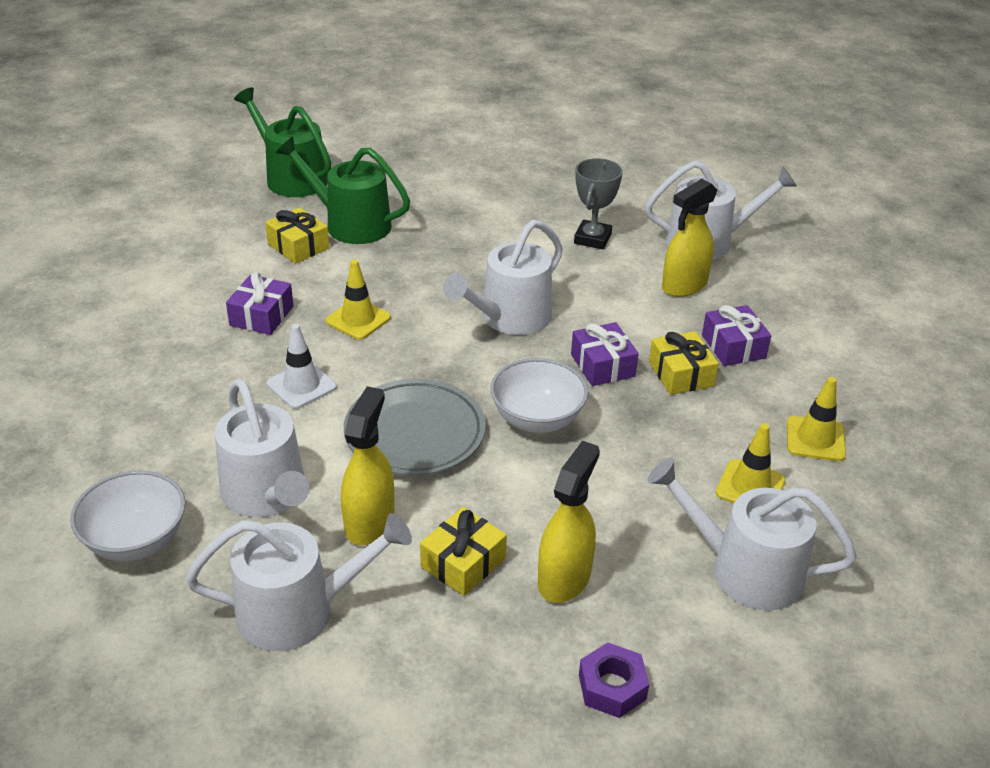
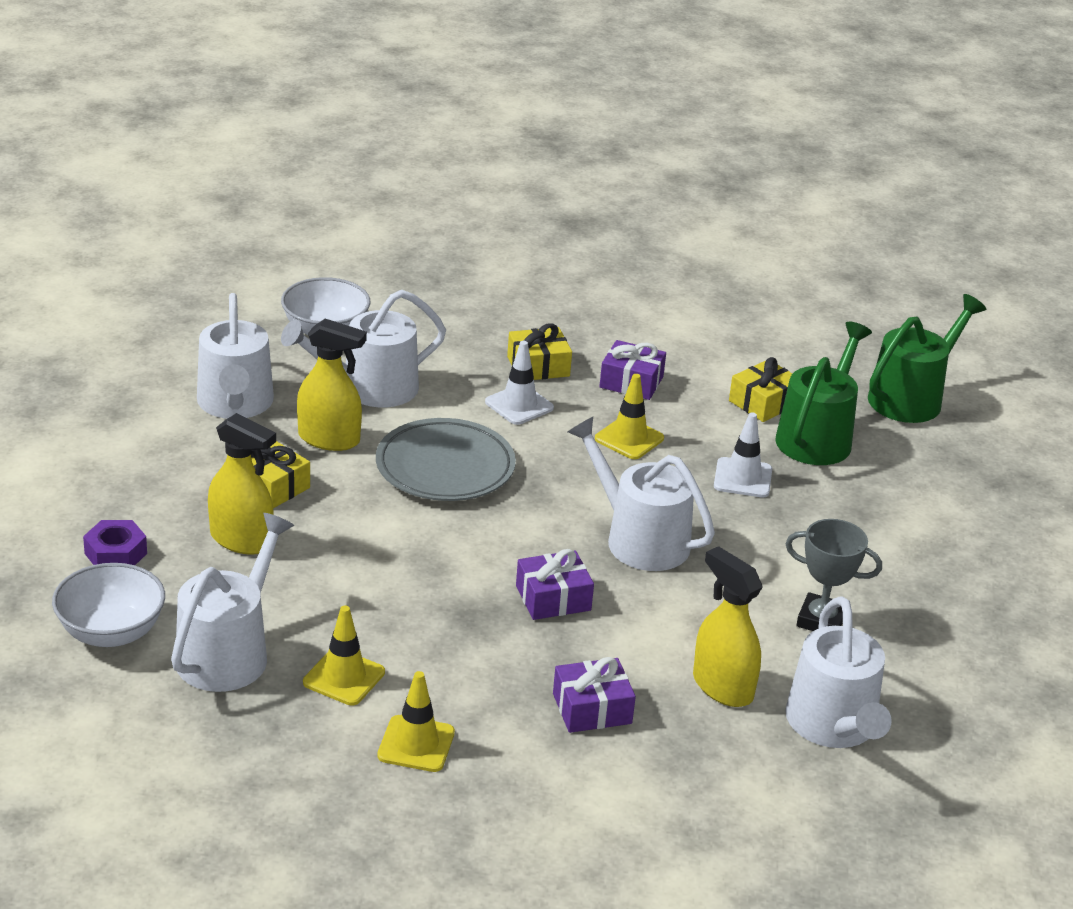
camera: 90 degrees right, 5 degrees down
(414, 262) = (742, 478): none -> white traffic cone
(537, 419) = (462, 543): white bowl -> white bowl (111, 632)
(681, 374) = (537, 656): yellow gift -> yellow gift (538, 366)

